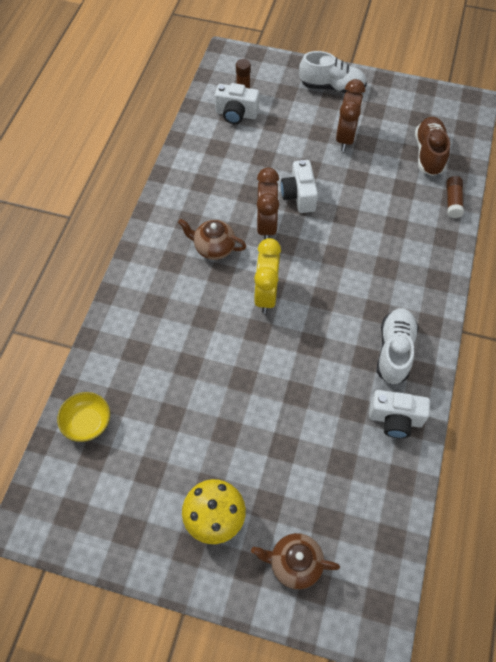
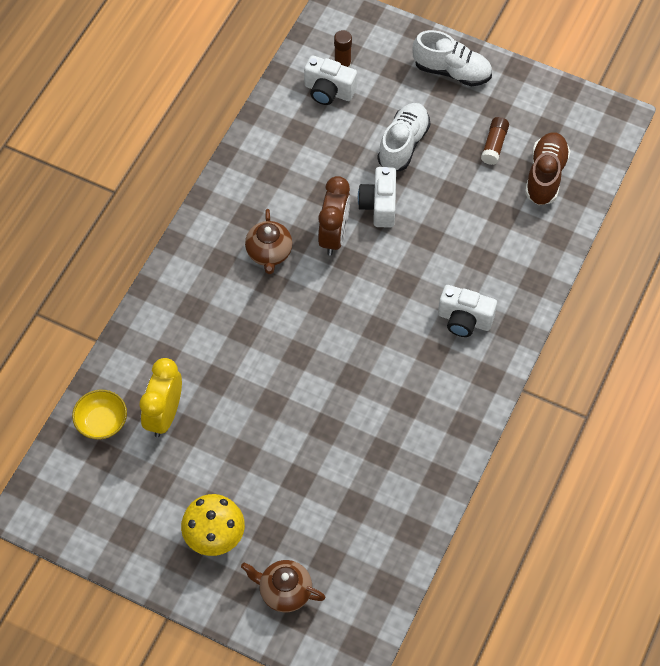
camera: 10 degrees right, 0 degrees up
(214, 248) = (269, 253): brown teapot -> brown teapot turned 120 degrees counterclockwise
(266, 295) = (316, 316): yellow clock -> yellow clock (164, 415)
(345, 138) = (451, 141): brown clock -> none
(394, 351) = (441, 399): white shoe -> white shoe (403, 144)
(395, 419) = (422, 471): white camera -> white camera (464, 320)
(453, 201) = (556, 239): brown glue stick -> brown glue stick (494, 145)

